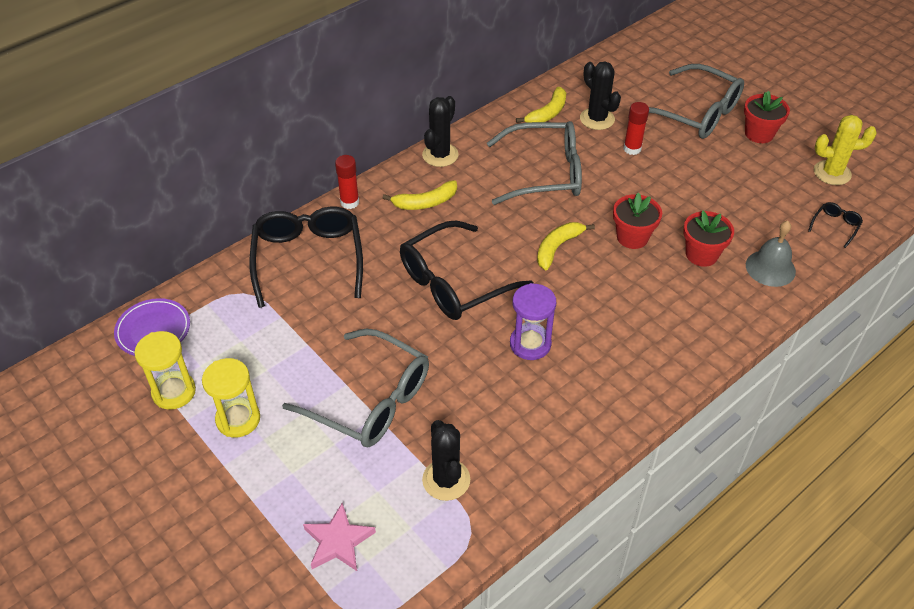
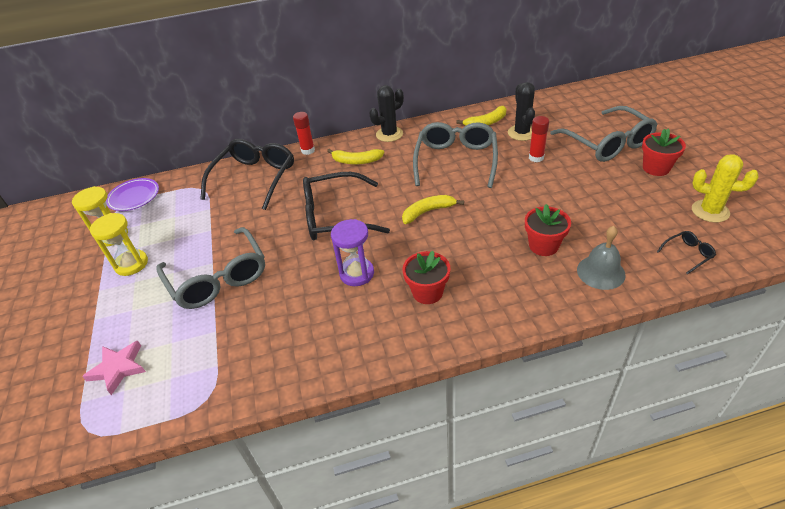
camera: 30 degrees right, 5 degrees down
(446, 480) = (221, 352): black cactus -> none
(545, 173) = (456, 160): grey glasses -> grey glasses turned 105 degrees counterclockwise
(632, 237) = (492, 219): red flower pot -> red flower pot (427, 292)

